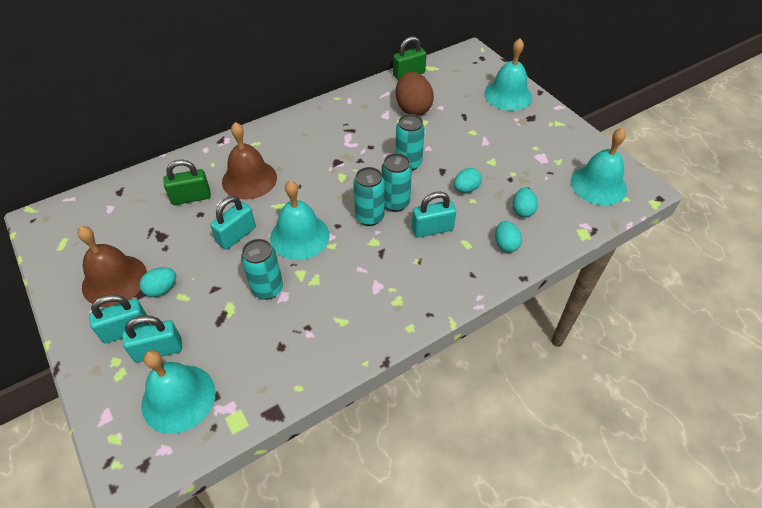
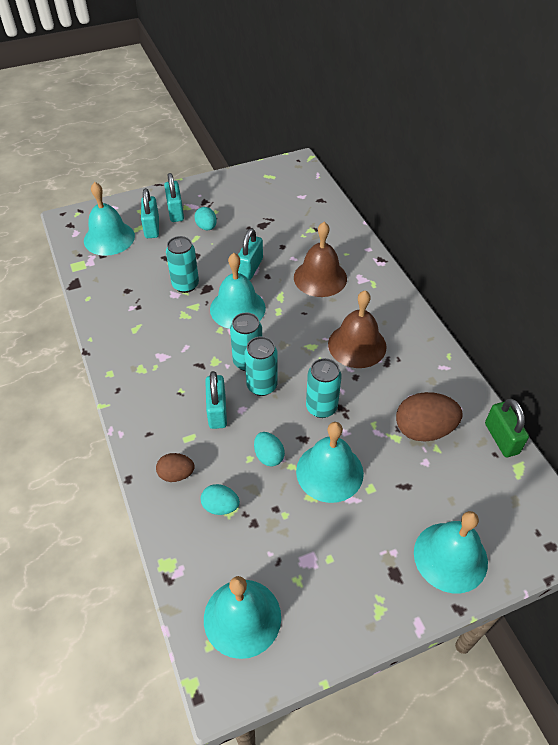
camera: 100 degrees right, 0 degrees up
(114, 280) = (224, 203): brown bell -> brown bell (357, 345)
(191, 197) = (304, 240): green padlock -> none
(236, 235) = (250, 268): turquoise padlock -> turquoise padlock turned 60 degrees clockwise
(467, 153) = (329, 472): none -> turquoise bell
(505, 244) = (176, 474): turquoise egg -> brown egg

